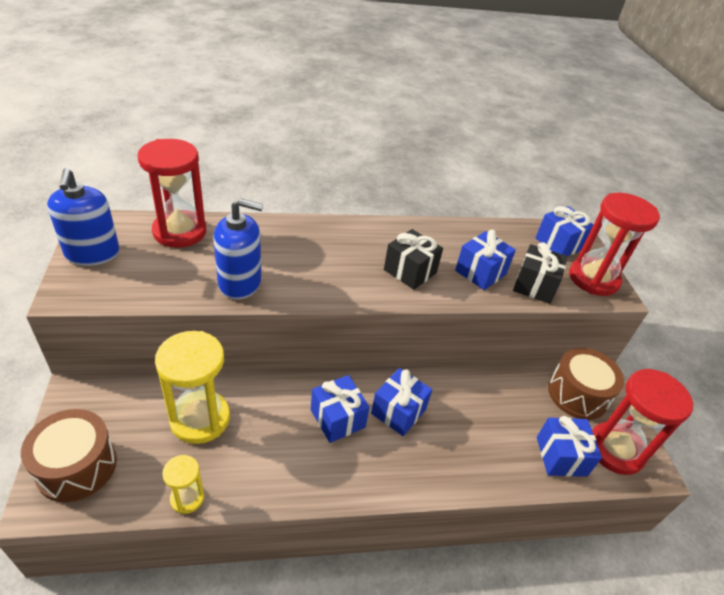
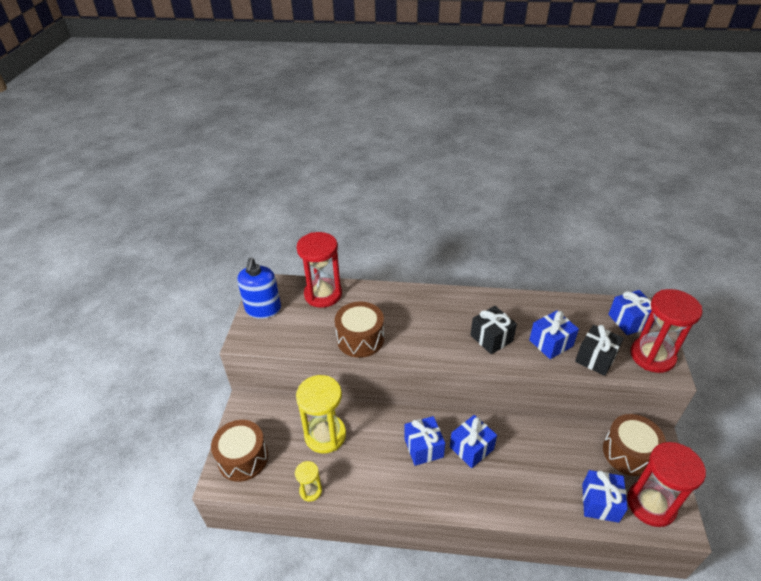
camera: 20 degrees right, 0 degrees up
(240, 283) = (360, 339): blue soap dispenser -> brown drum

